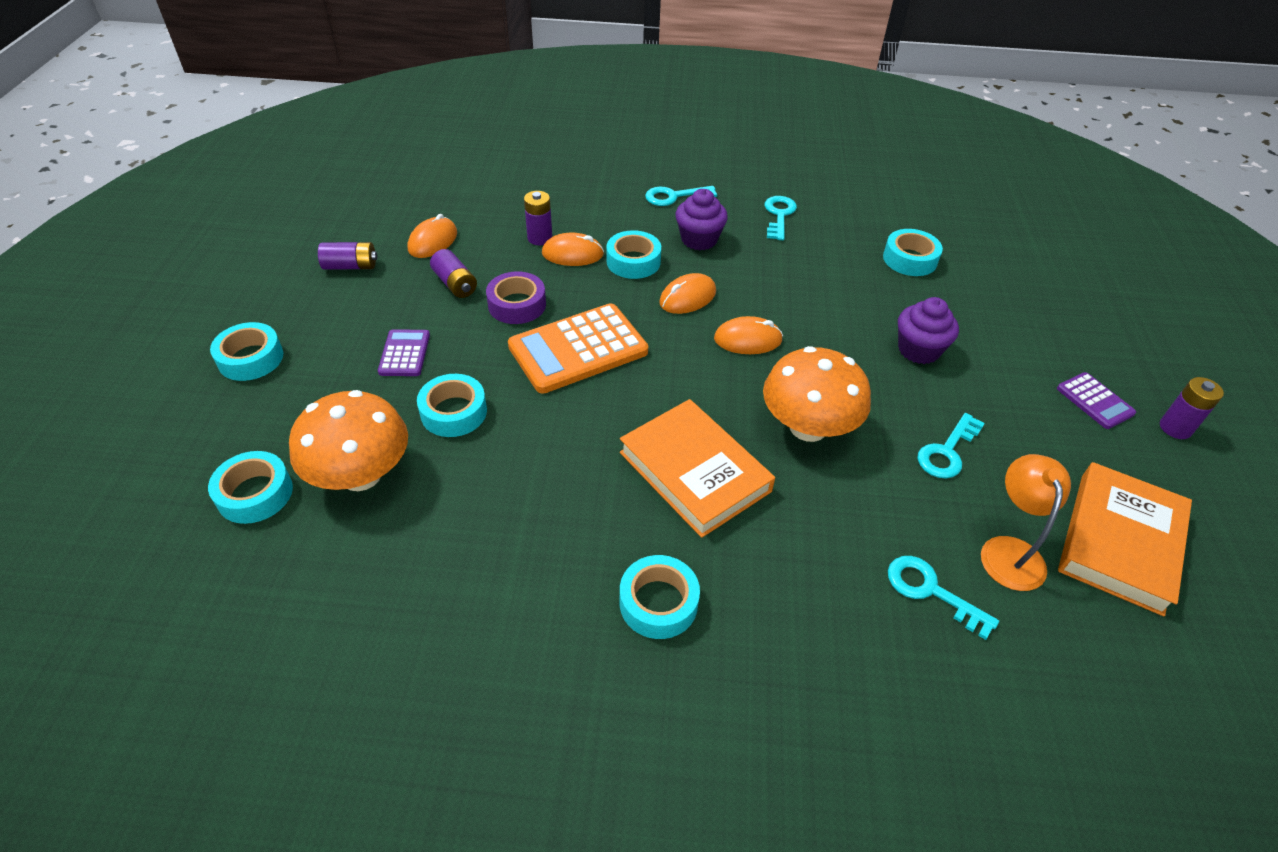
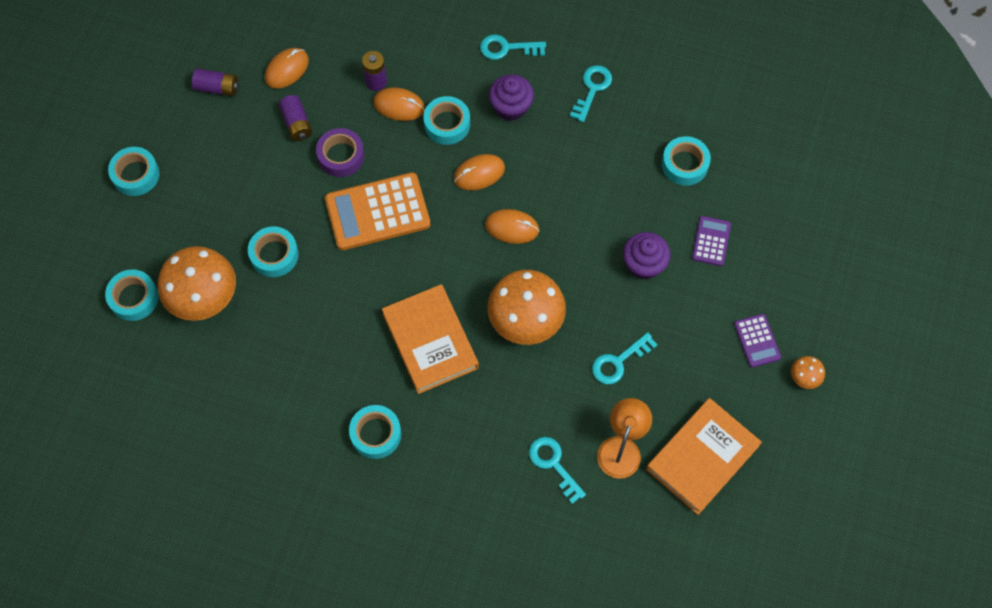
camera: 15 degrees right, 20 degrees up
(404, 353) = (247, 191): purple calculator -> purple calculator (711, 241)
(1175, 428) = (804, 377): purple battery -> orange mushroom

